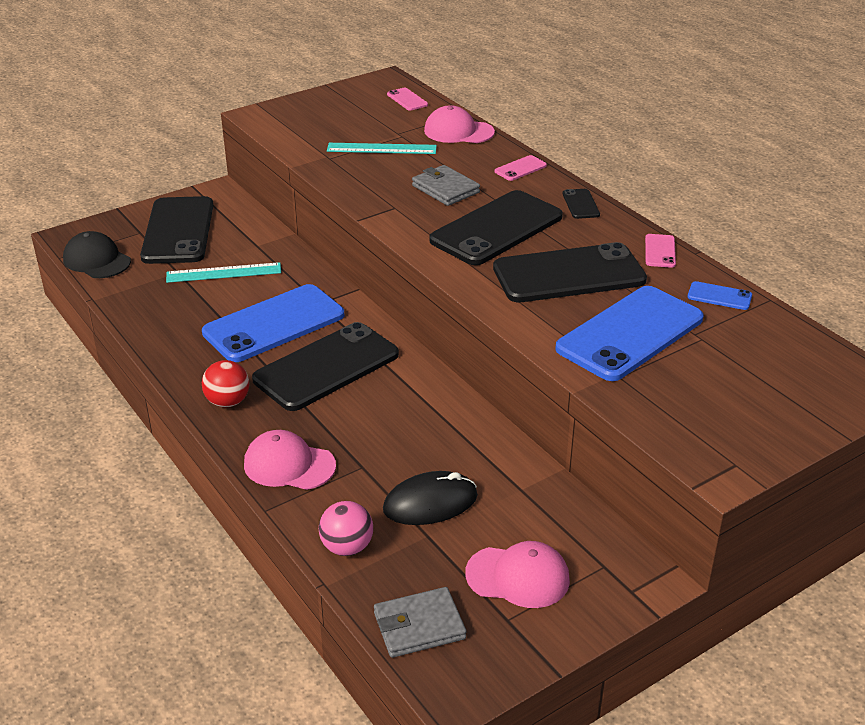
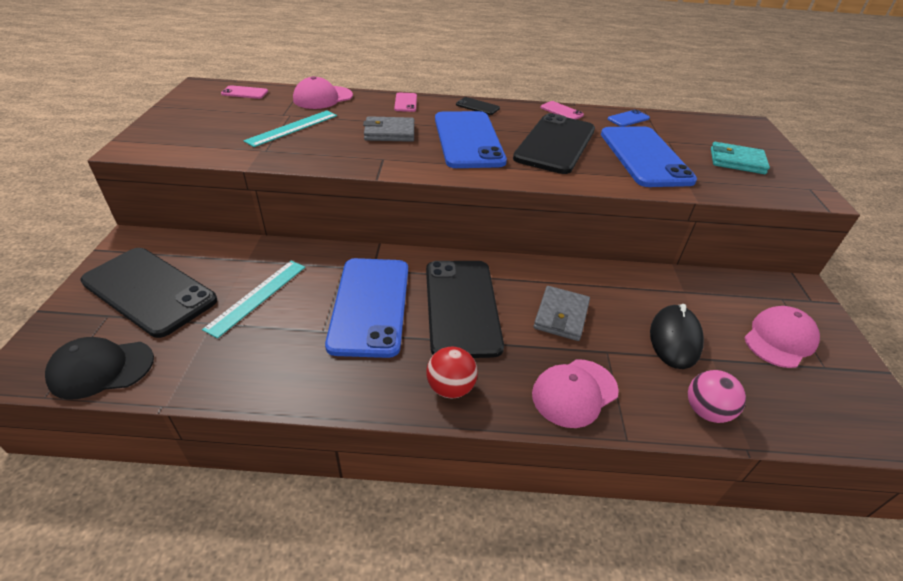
camera: 55 degrees left, 5 degrees up
(419, 626) = (820, 417): grey wallet -> grey wallet (561, 316)
(497, 229) = (468, 140): black phone -> blue phone
(726, 397) = (737, 161): none -> turquoise wallet

